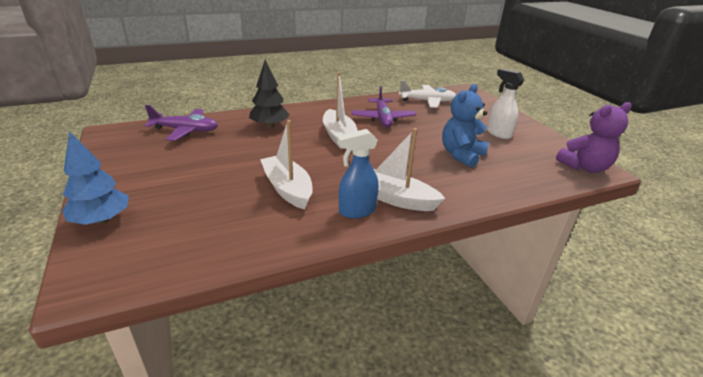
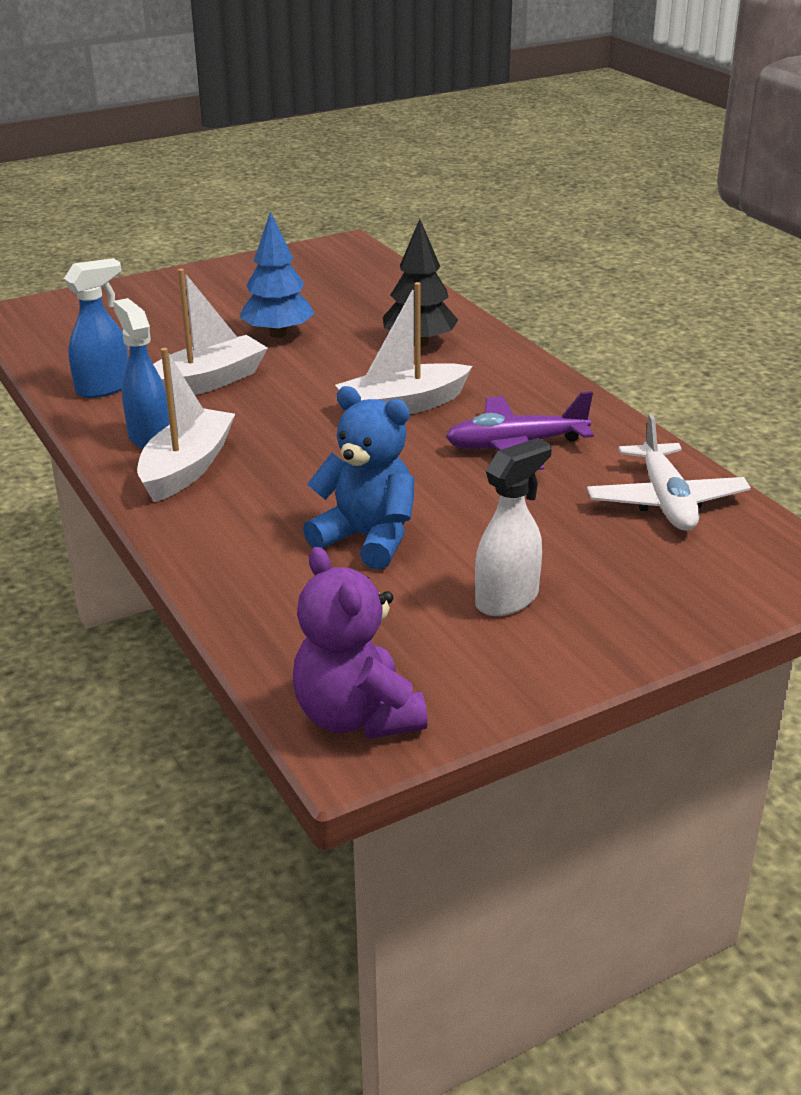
camera: 85 degrees right, 0 degrees up
(102, 220) = (126, 293): blue tree -> blue tree (278, 334)
(185, 130) = (372, 287): purple plane -> none
(278, 229) = (104, 388): none -> blue spray bottle

